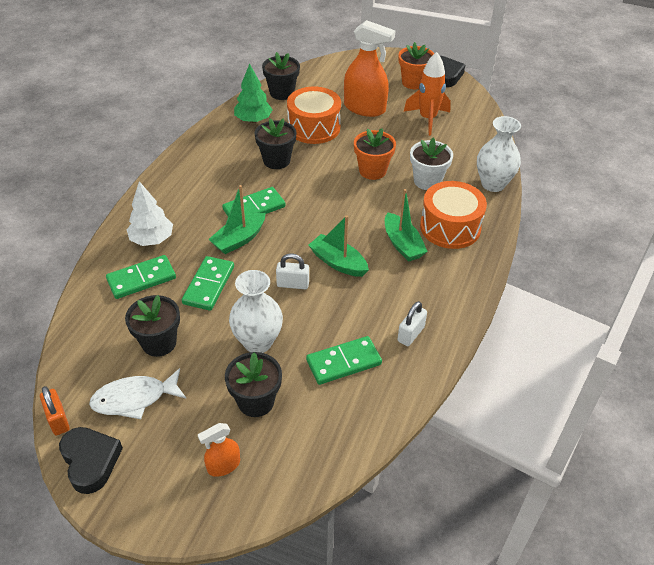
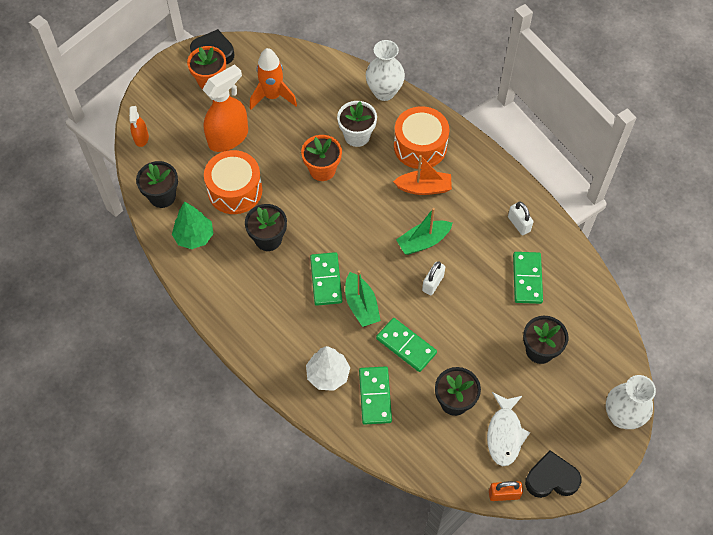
camera: 65 degrees left, 15 degrees up
(223, 465) = (587, 389): orange spray bottle -> orange spray bottle (141, 138)
(258, 342) = (483, 330): white vase -> white vase (622, 416)
(402, 244) = (424, 188): green boat -> orange boat

